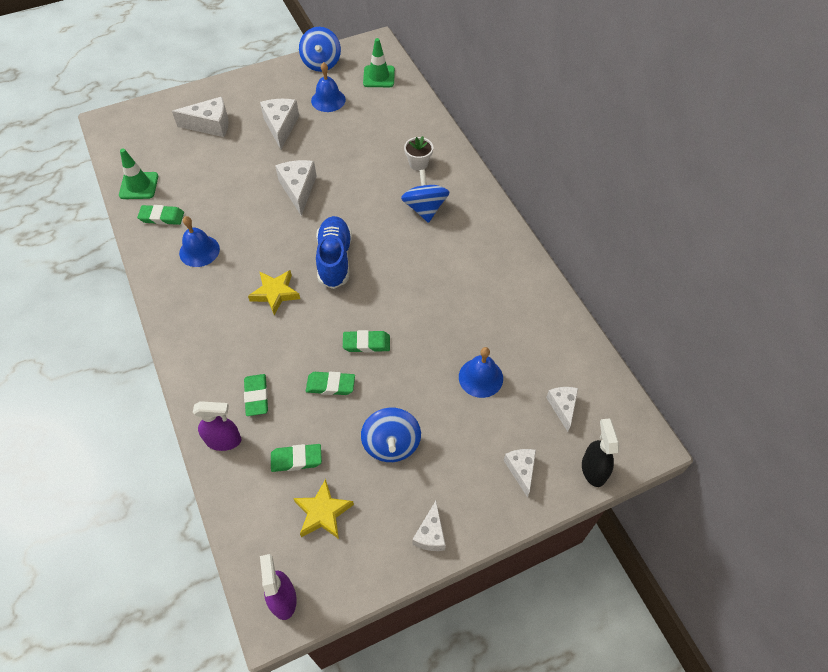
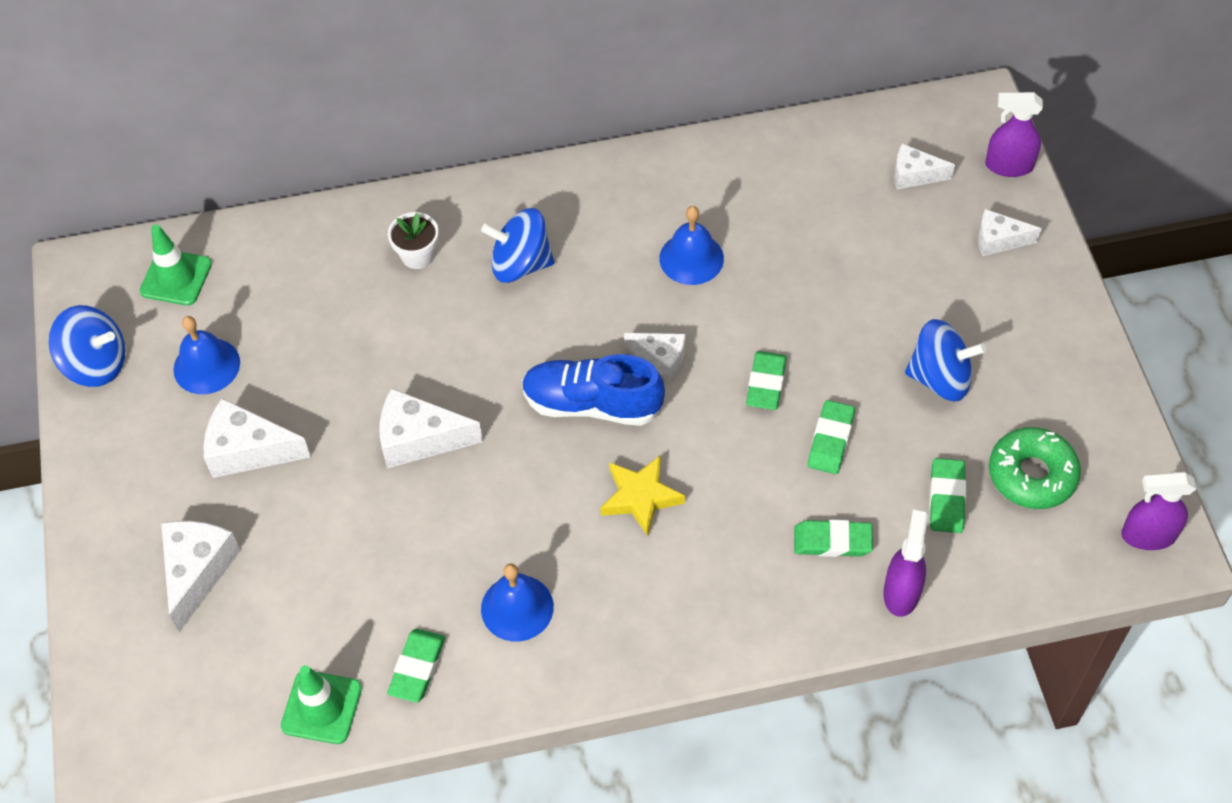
camera: 75 degrees left, 0 degrees up
(323, 512) = (1032, 475): yellow star -> green donut
(430, 534) = (1076, 355): white cheese -> white cheese (661, 358)
(480, 377) = (852, 255): blue bell -> blue bell (691, 258)
(593, 469) = (1008, 166): black spray bottle -> purple spray bottle

